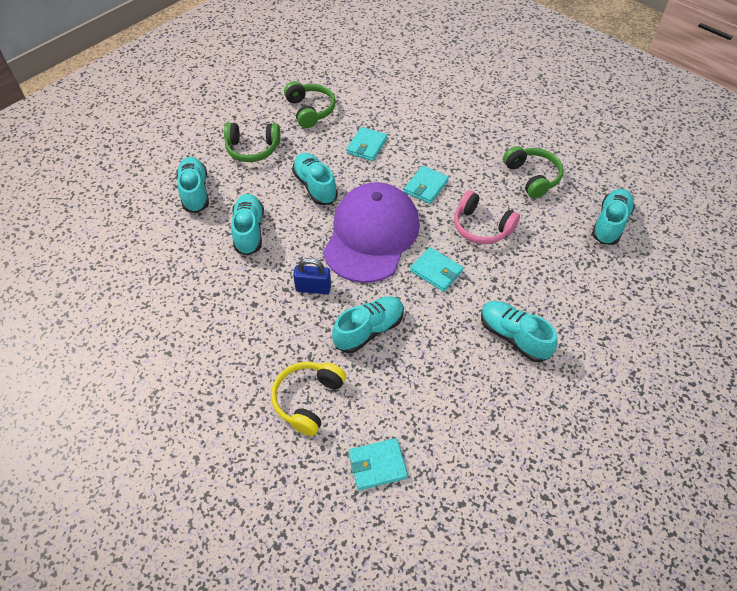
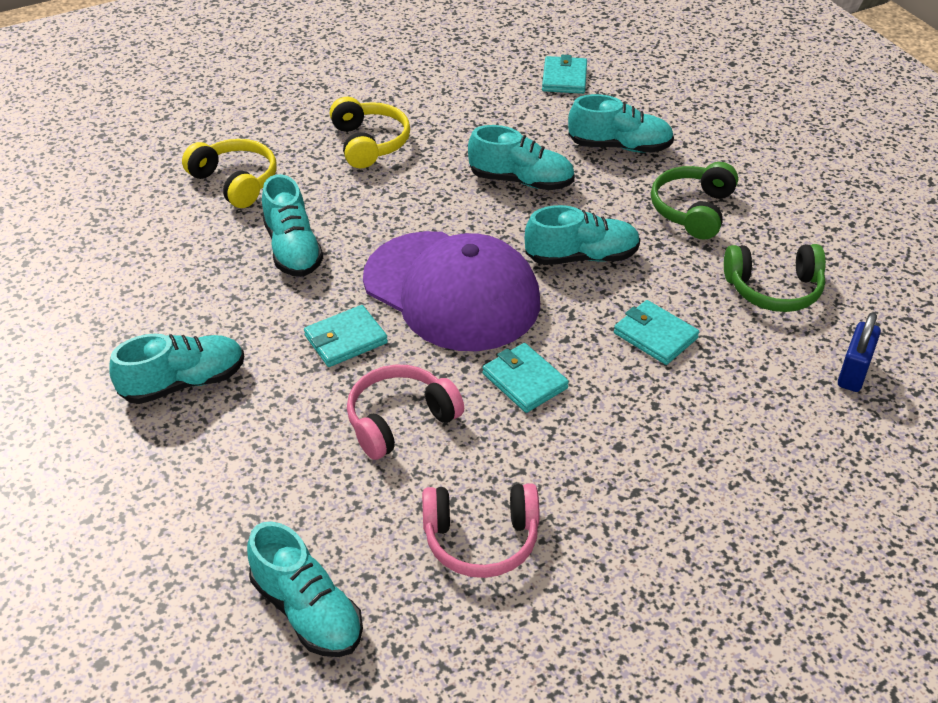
camera: 110 degrees right, 10 degrees down
(230, 330) = (369, 143): none -> yellow headphones
(313, 288) = (390, 217): blue padlock -> blue padlock (853, 373)
(377, 465) = (119, 214): turquoise wallet -> turquoise wallet (564, 78)
(532, 177) = (481, 539): green headphones -> pink headphones

